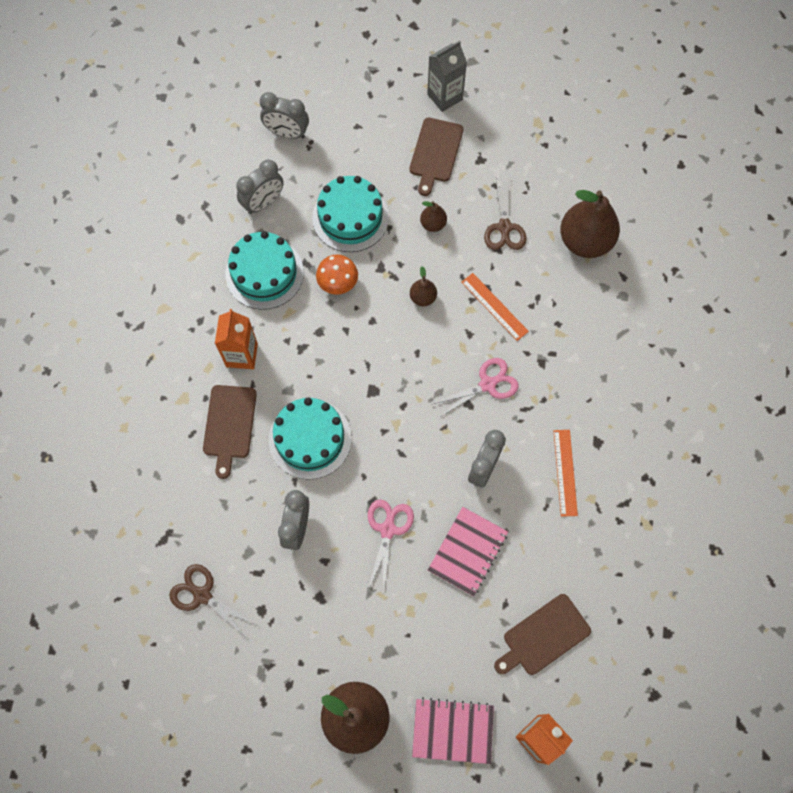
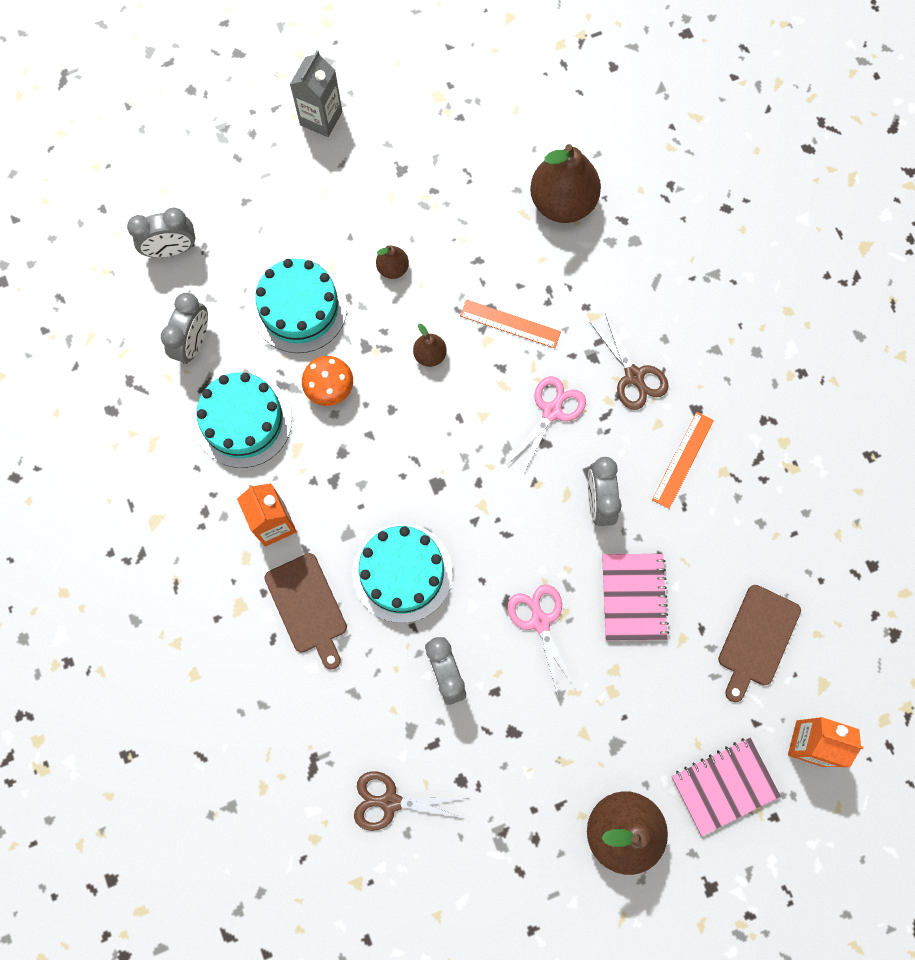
camera: 30 degrees left, 5 degrees up
(435, 153) = (348, 187): brown cutting board -> none
(504, 227) = (470, 231): brown scissors -> brown scissors (634, 376)
(565, 472) = (682, 460): orange ruler -> orange ruler turned 60 degrees clockwise

